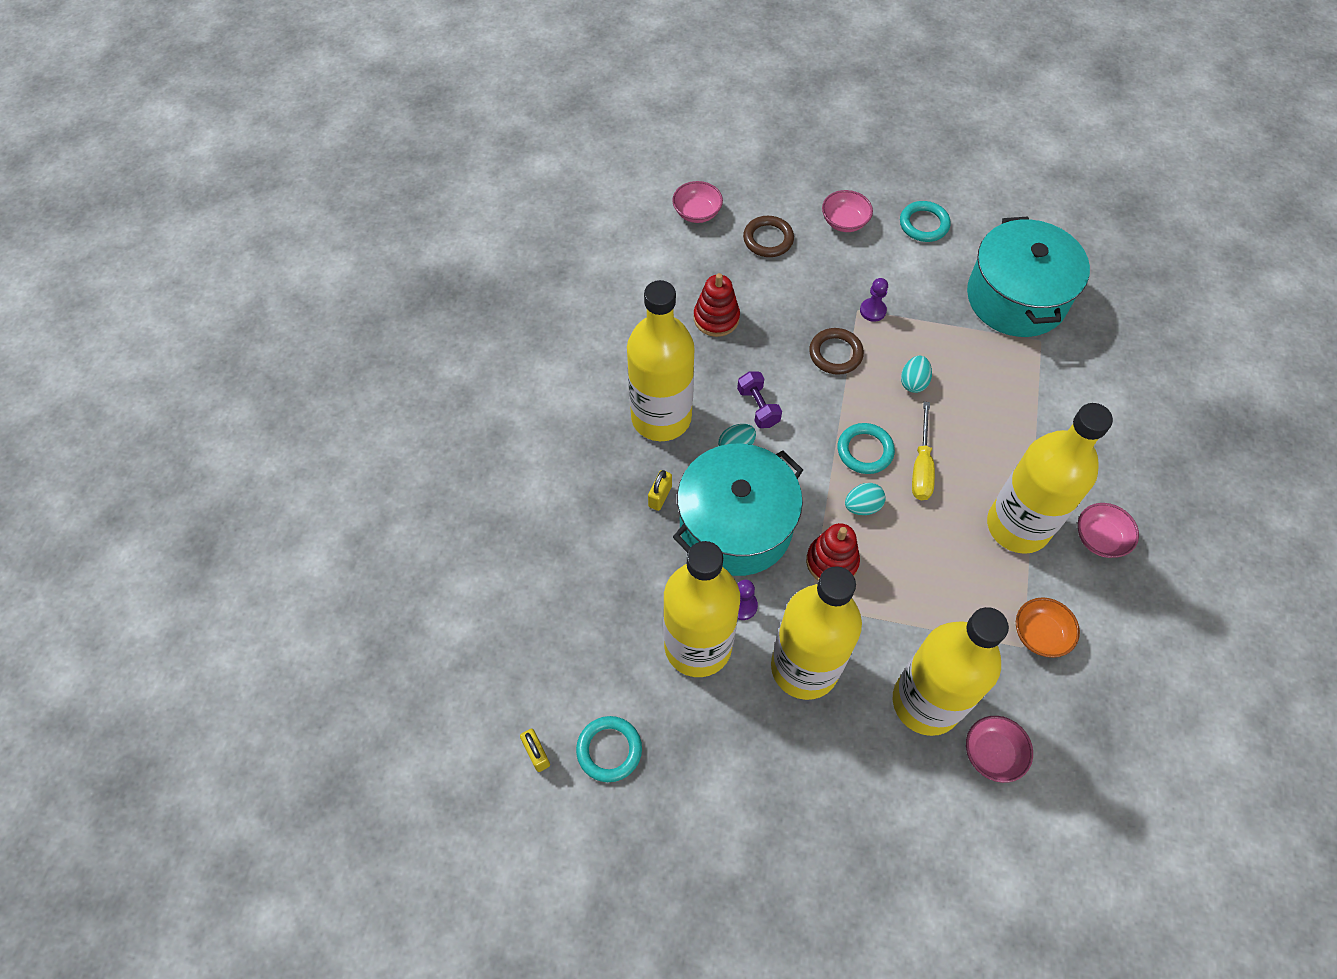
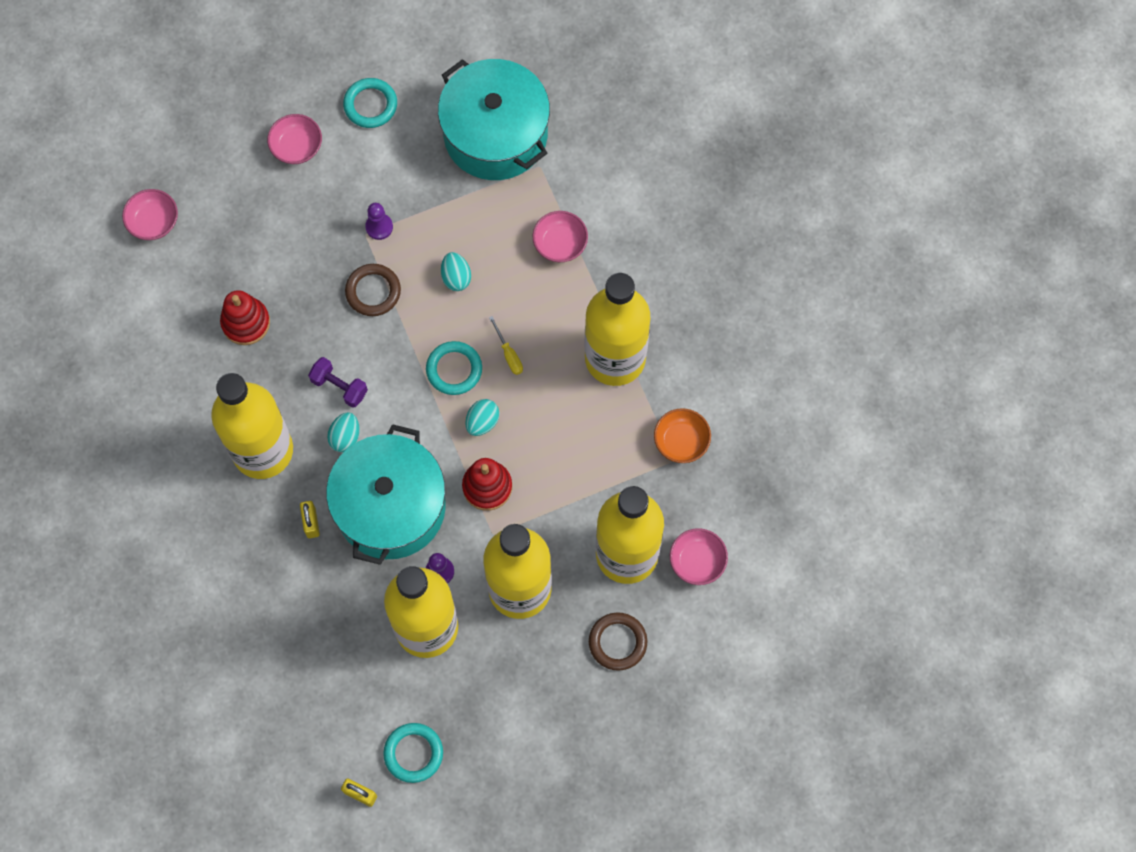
camera: 35 degrees left, 10 degrees up
(768, 239) = (239, 210): brown ring -> brown ring (617, 642)
(921, 466) = (508, 354): yellow screwdriver -> yellow screwdriver, size x0.61
(1100, 538) = (684, 327): pink bowl -> pink bowl (560, 244)

